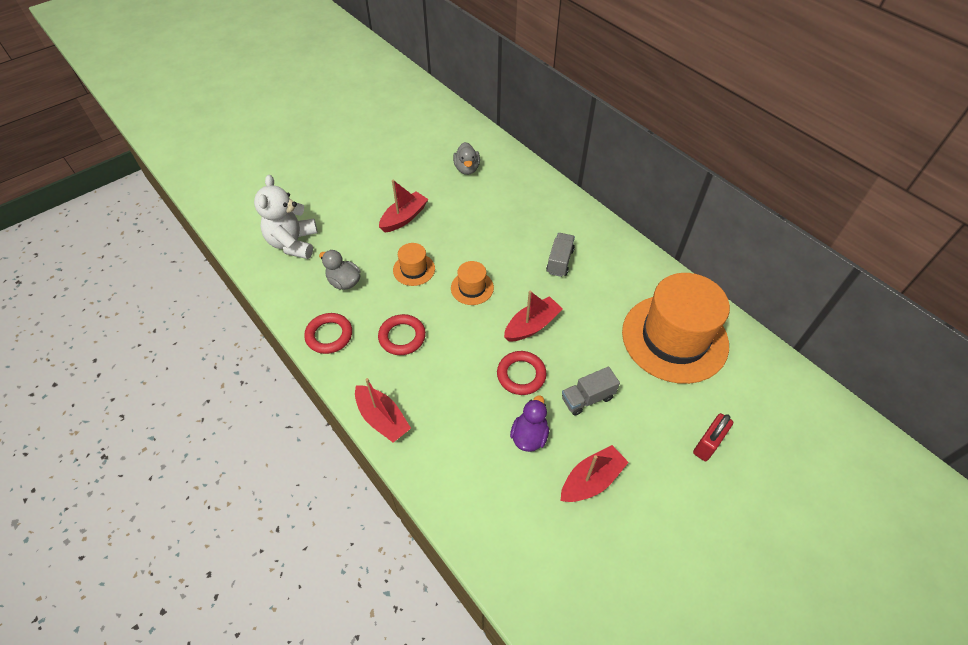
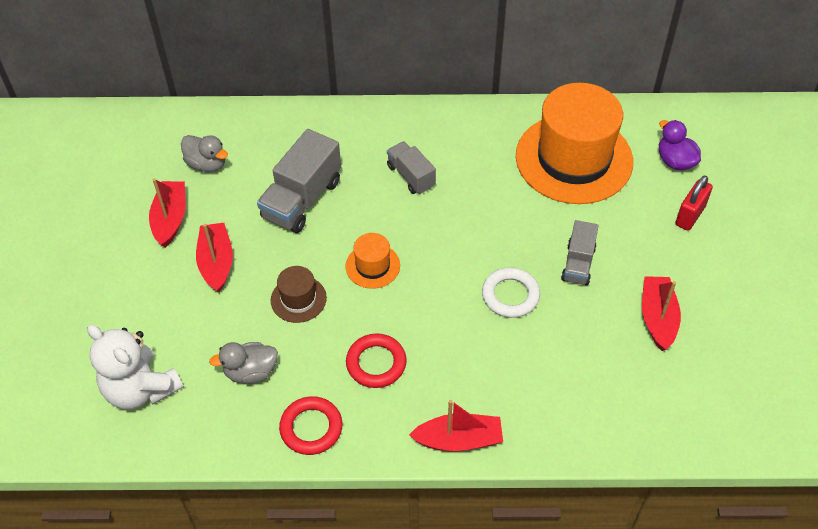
camera: 50 degrees left, 0 degrees up
(414, 269) = (298, 299): orange hat -> brown hat
(486, 223) = (302, 199): none -> grey truck
(521, 375) = (510, 295): red ring -> white ring
(529, 436) = (578, 333): purple duck -> purple duck (675, 161)
(532, 325) = (464, 249): red boat -> red boat (170, 219)
(707, 444) = (690, 215): red padlock -> red padlock turned 45 degrees clockwise

